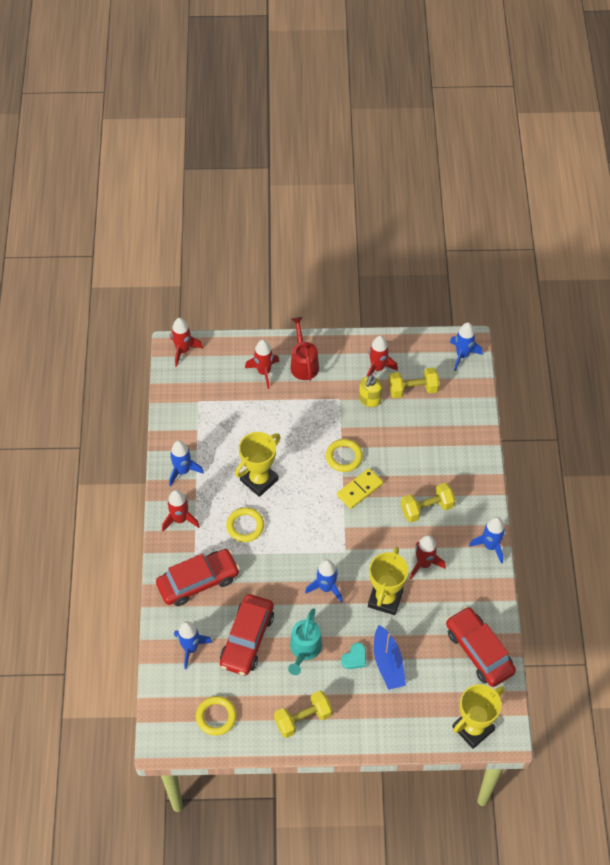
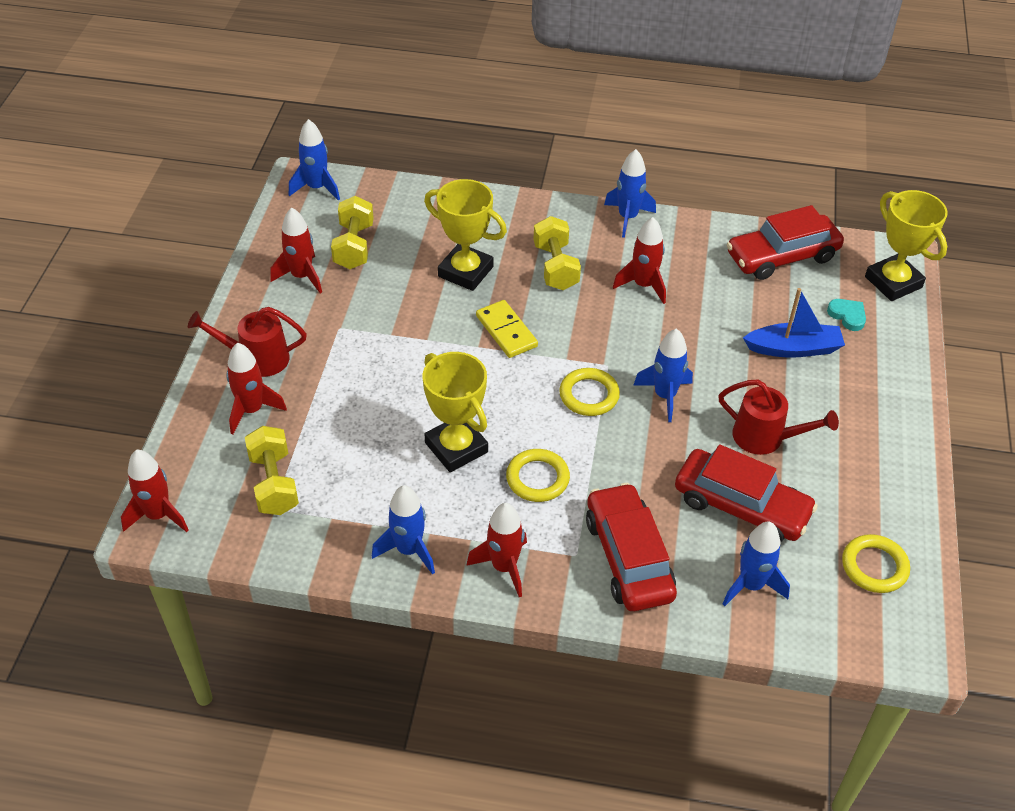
camera: 80 degrees left, 10 degrees down
(303, 719) = (878, 457): yellow dumbbell -> yellow dumbbell (274, 483)
(304, 650) = (766, 438): turquoise watering can -> red watering can
(344, 457) = (445, 339): yellow ring -> yellow ring (589, 395)
(355, 658) = (783, 383): turquoise heart -> turquoise heart (847, 316)
(369, 400) = (355, 294): yellow soap dispenser -> none
(385, 598) = (692, 334): yellow trophy -> yellow trophy (465, 272)

